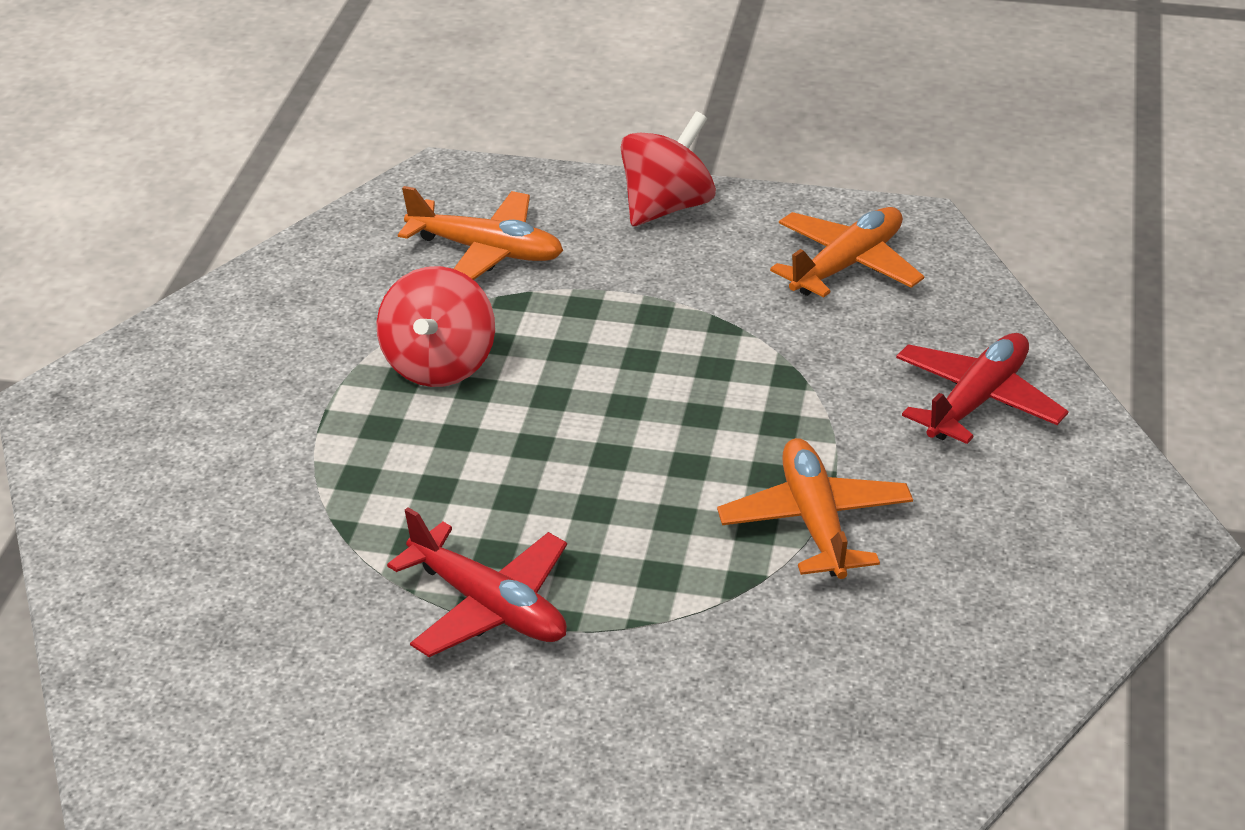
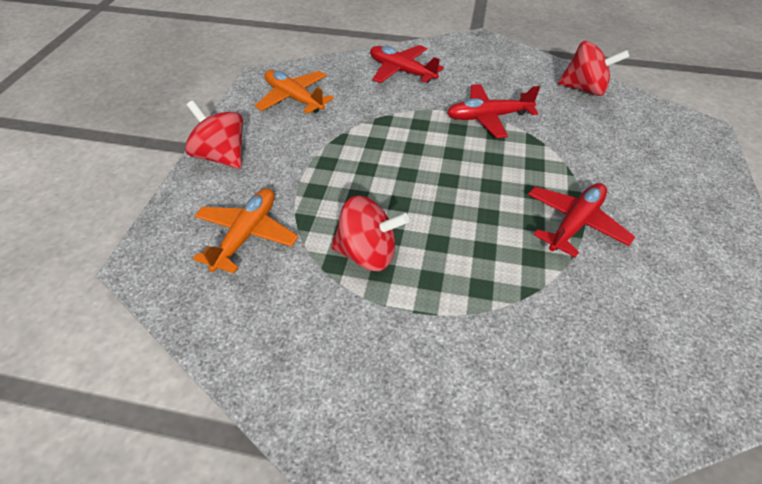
camera: 90 degrees left, 10 degrees up
(814, 521) = (488, 117): orange plane -> red plane
(959, 702) = (584, 89): none -> red spinning top

